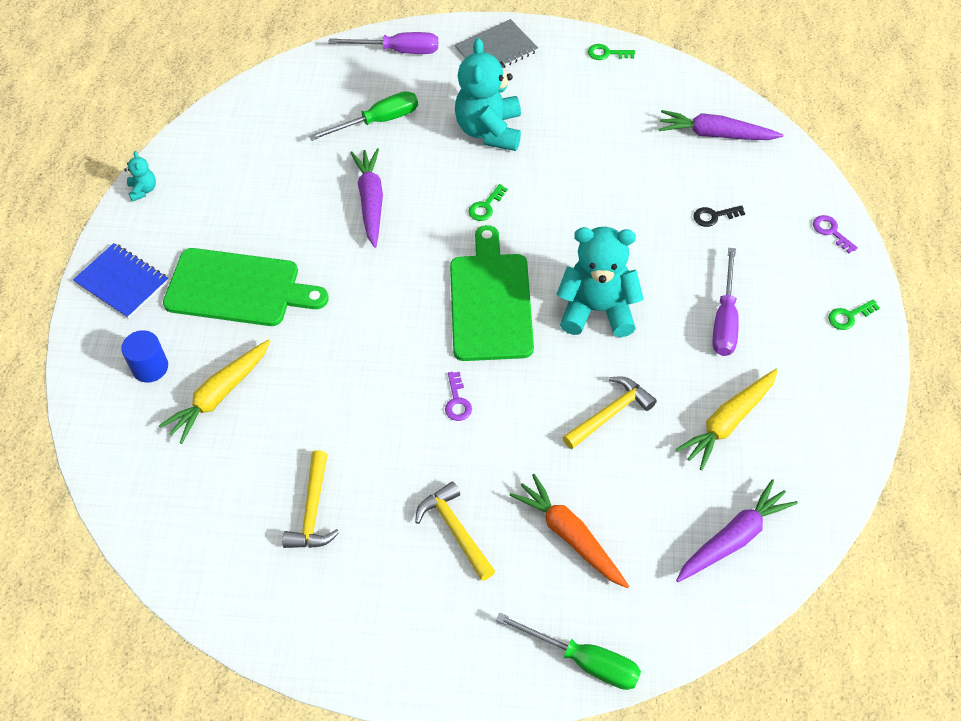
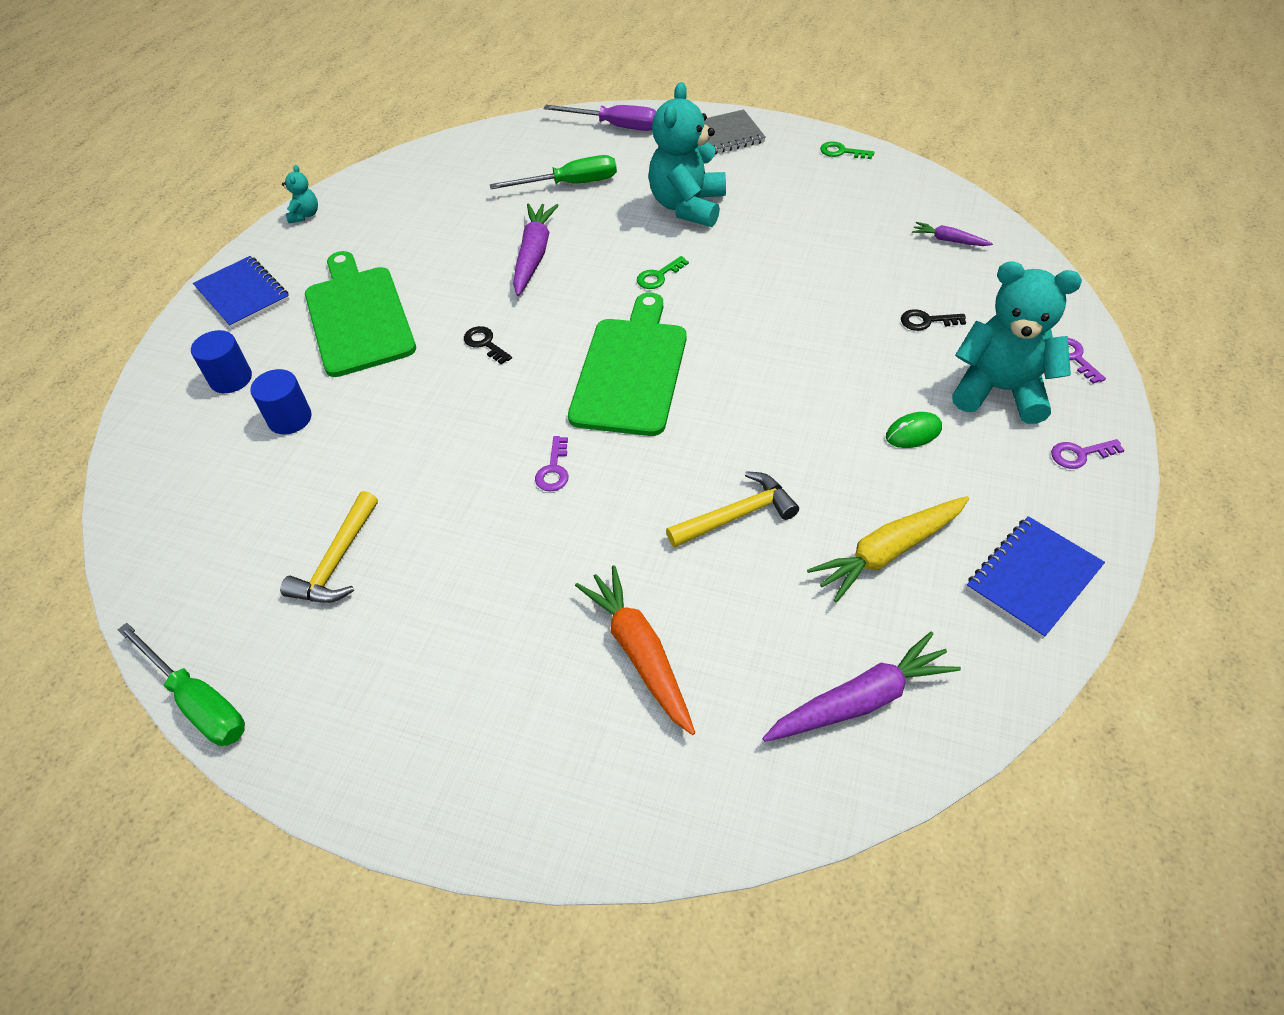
camera: 15 degrees right, 5 degrees down
(219, 395) = (290, 418): yellow carrot -> blue cylinder
(238, 288) = (358, 317): green cutting board -> green cutting board turned 135 degrees counterclockwise
(360, 296) = (485, 343): none -> black key
(455, 530) = (497, 616): yellow hammer -> none
(583, 661) = (606, 822): green screwdriver -> green screwdriver (198, 702)
(597, 310) = (755, 398): turquoise teddy bear -> turquoise teddy bear (1000, 390)
(715, 134) = (948, 240): purple carrot -> purple carrot, size x0.54
(725, 319) = (913, 433): purple screwdriver -> green mouse
(833, 423) = (1033, 578): none -> blue notebook
(849, 316) = (1080, 454): green key -> purple key

